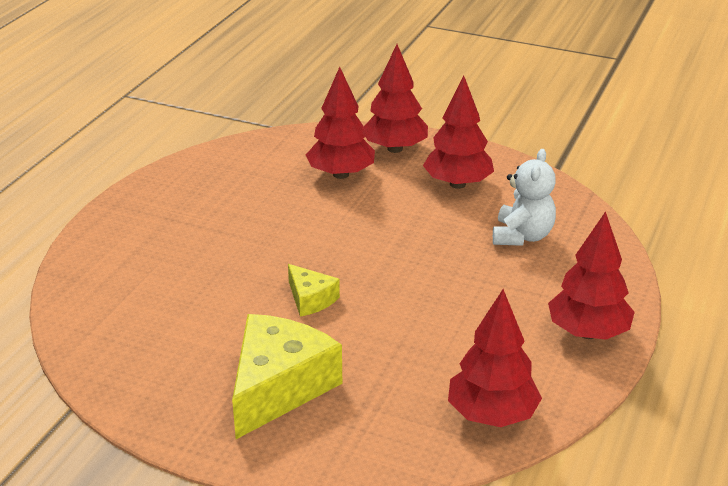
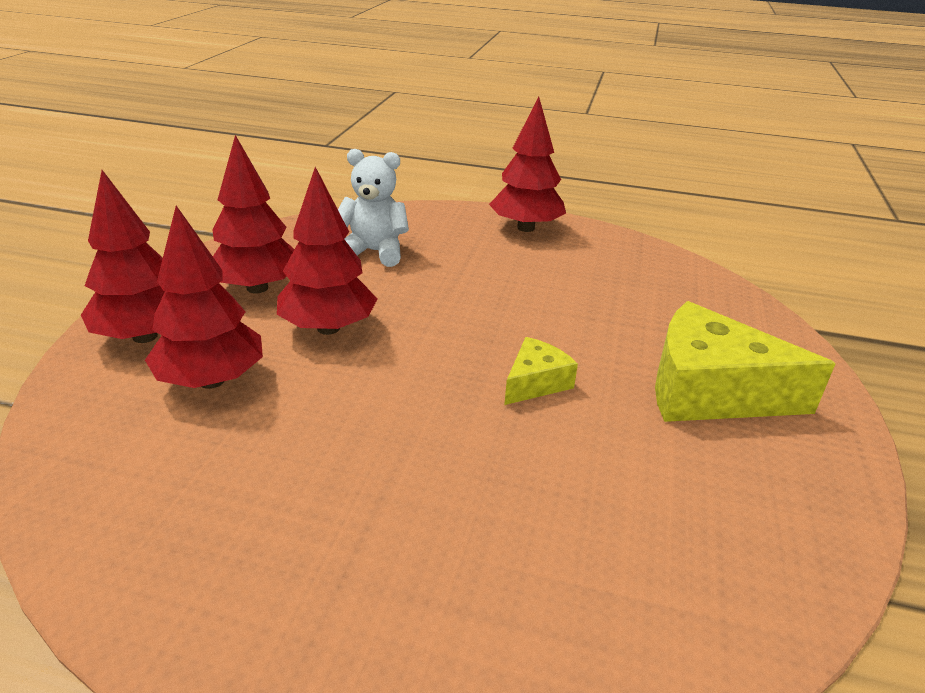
camera: 100 degrees left, 0 degrees up
(492, 415) = (662, 270): red tree -> red tree (328, 328)

